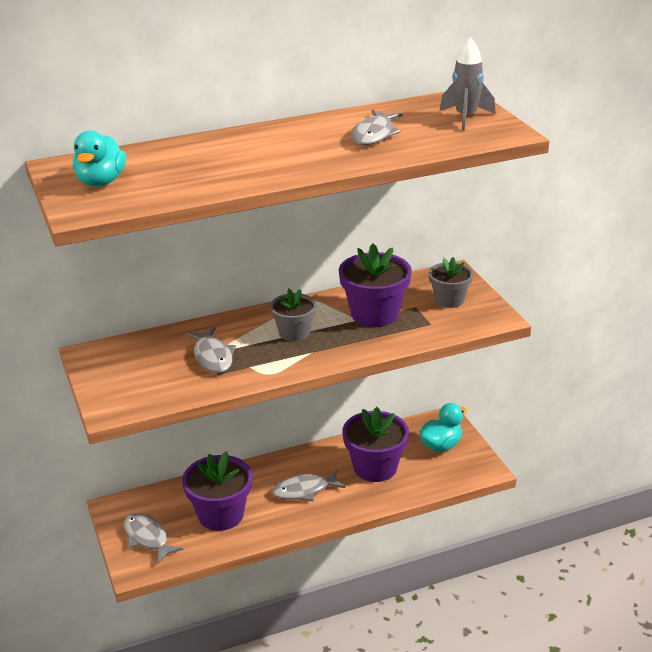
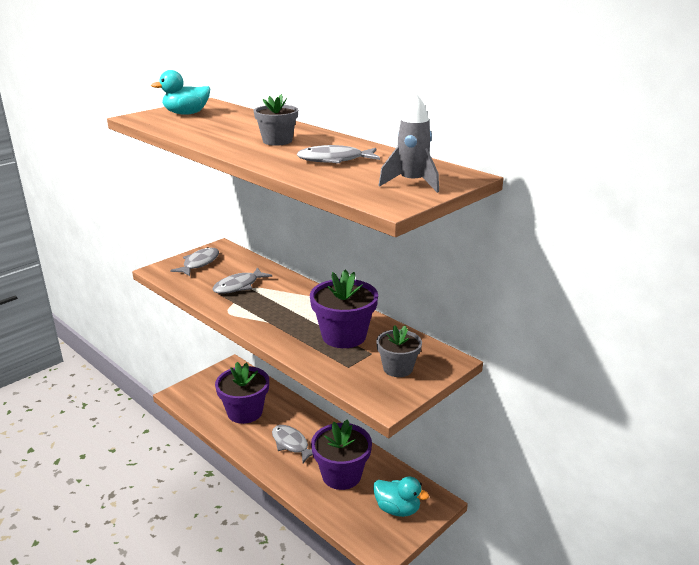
camera: 65 degrees right, 5 degrees down
(148, 538) = (208, 389): grey fish -> grey fish (199, 263)
(294, 332) = (291, 308): grey flower pot -> grey flower pot (277, 141)

